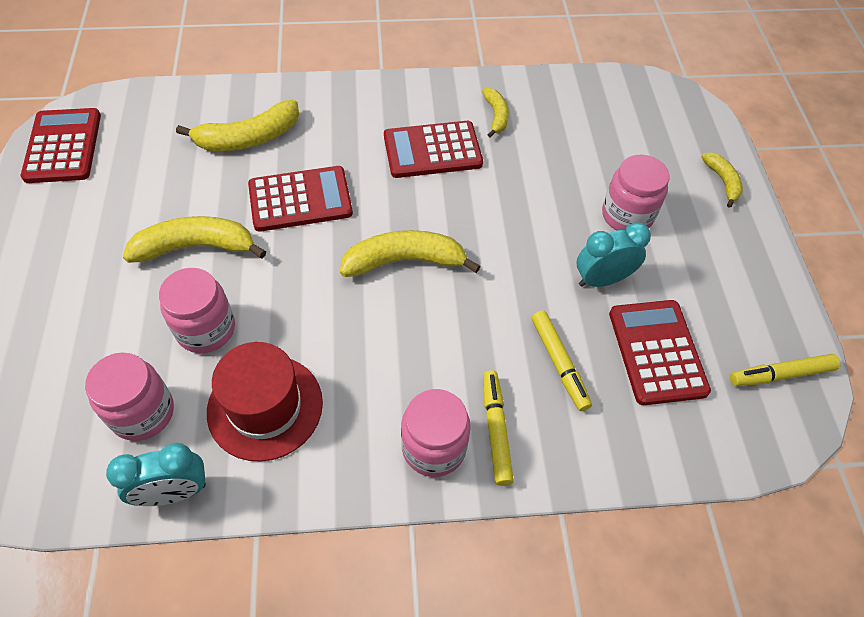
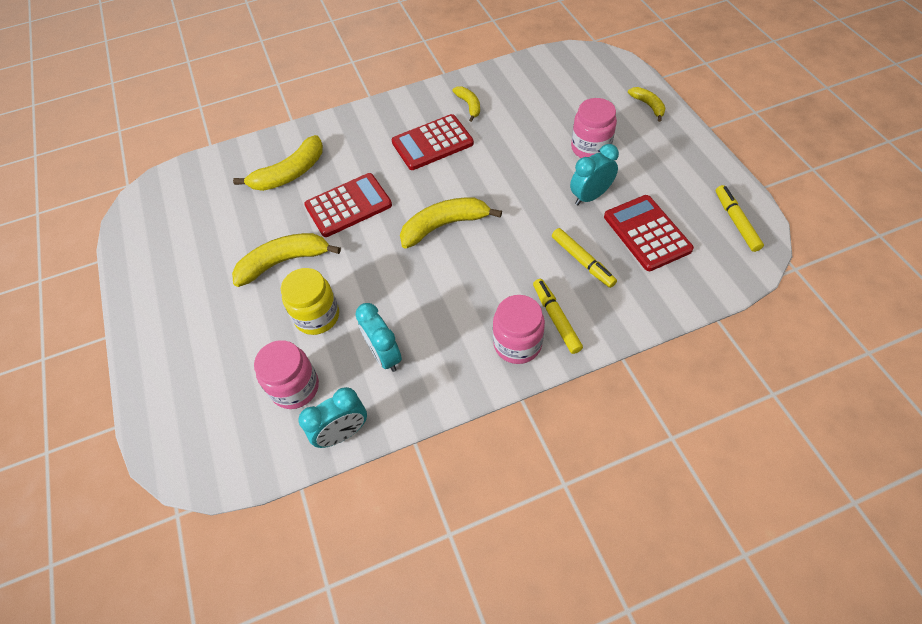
camera: 10 degrees left, 0 degrees up
(63, 146) = (146, 220): red calculator -> none
(206, 329) = (317, 316): pink jar -> yellow jar
(265, 407) = (384, 355): red hat -> turquoise clock
(781, 374) = (736, 222): yellow marker -> yellow marker turned 105 degrees clockwise

